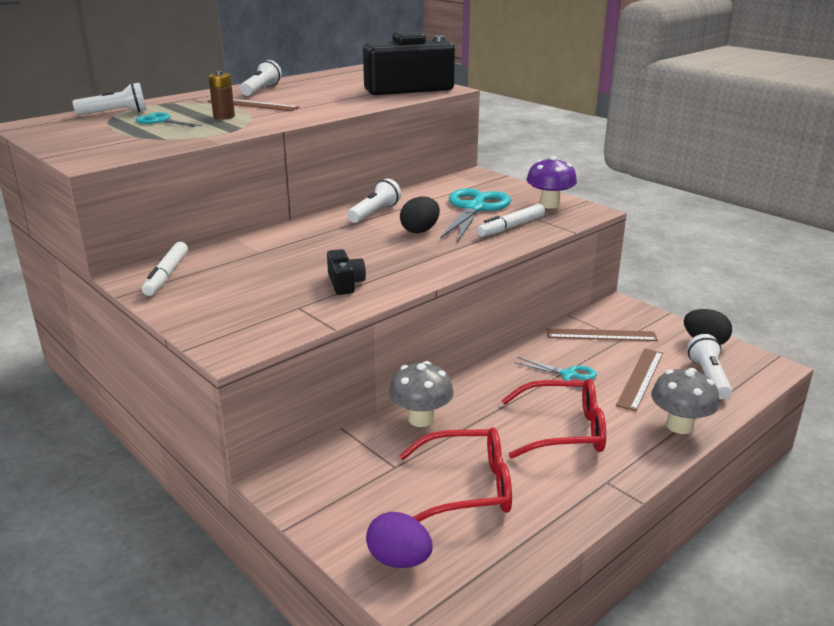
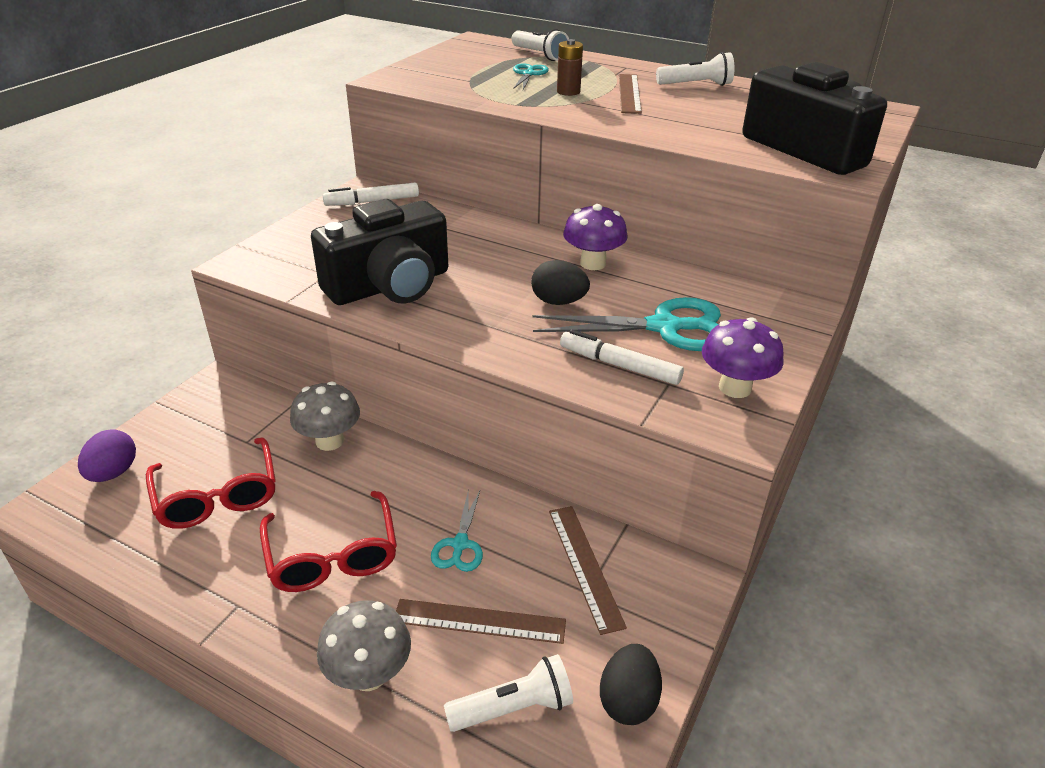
camera: 70 degrees right, 10 degrees up
(345, 283) = (390, 286): black camera -> black camera, size x2.30
(374, 213) = (593, 263): white flashlight -> purple mushroom

